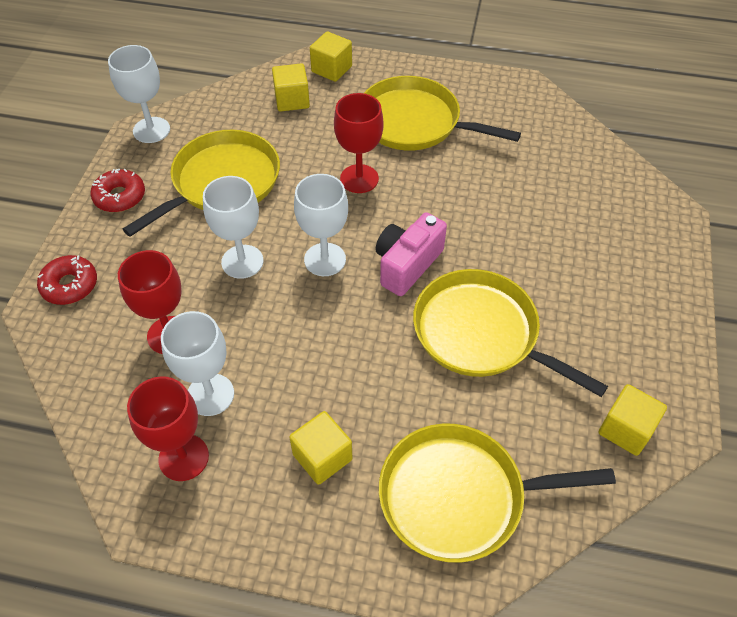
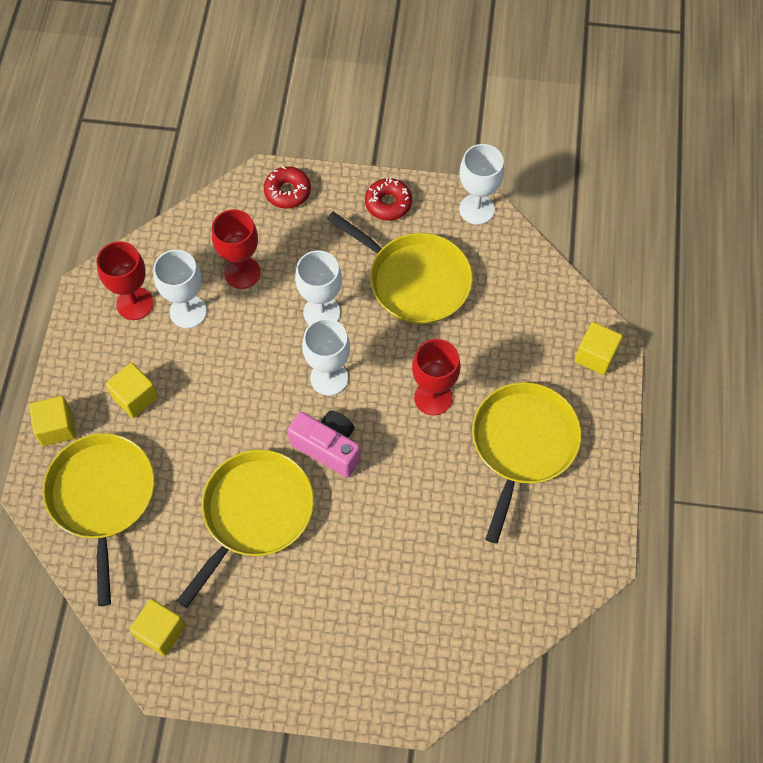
camera: 85 degrees right, 10 degrees up
(292, 100) = (539, 324): yellow cube -> yellow cube (57, 428)

